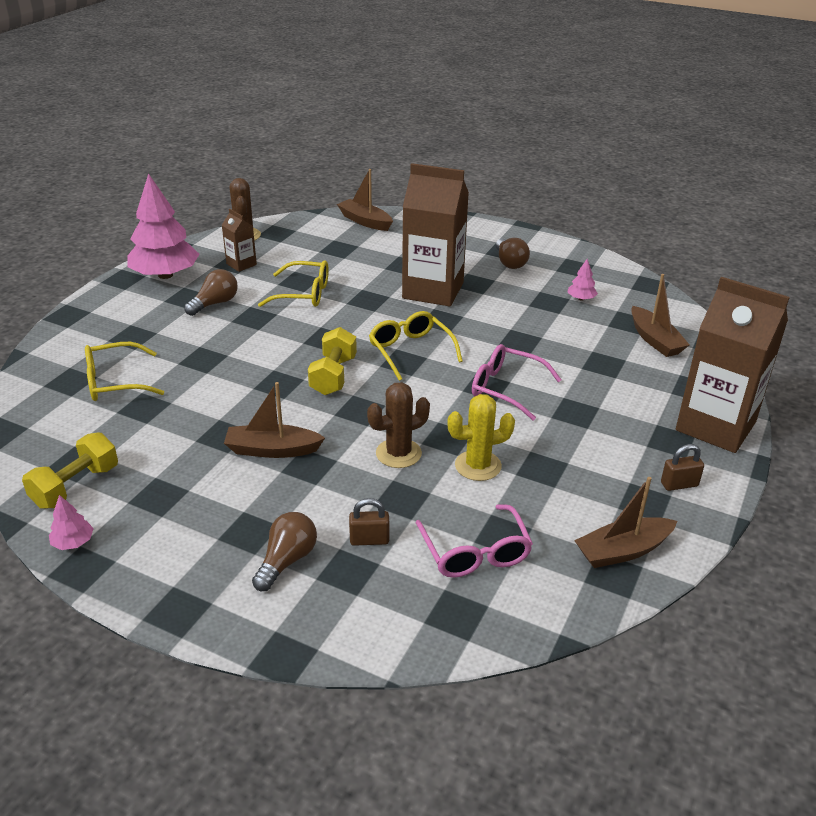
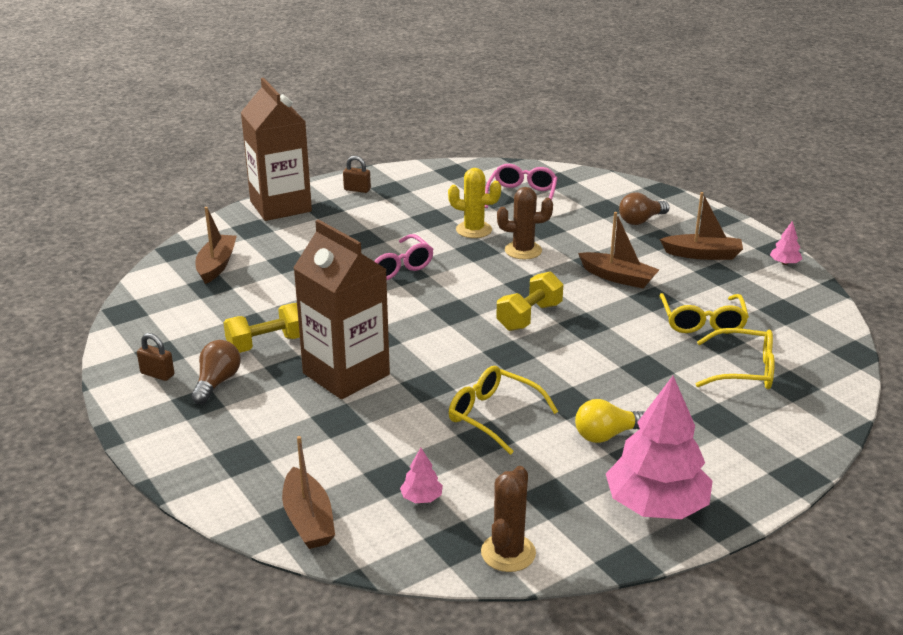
camera: 150 degrees left, 5 degrees down
(76, 486) = (783, 295): yellow dumbbell -> yellow dumbbell (267, 344)
(215, 303) = (606, 435): brown light bulb -> yellow light bulb
(241, 264) = (543, 491): brown carton -> none
(369, 540) = (582, 216): brown padlock -> brown padlock (157, 374)
(411, 351) = (438, 318): yellow glasses -> yellow glasses (702, 322)
(581, 299) = (213, 318): pink tree -> pink tree (421, 498)
(622, 551) = (436, 176): brown boat -> brown boat (702, 254)

